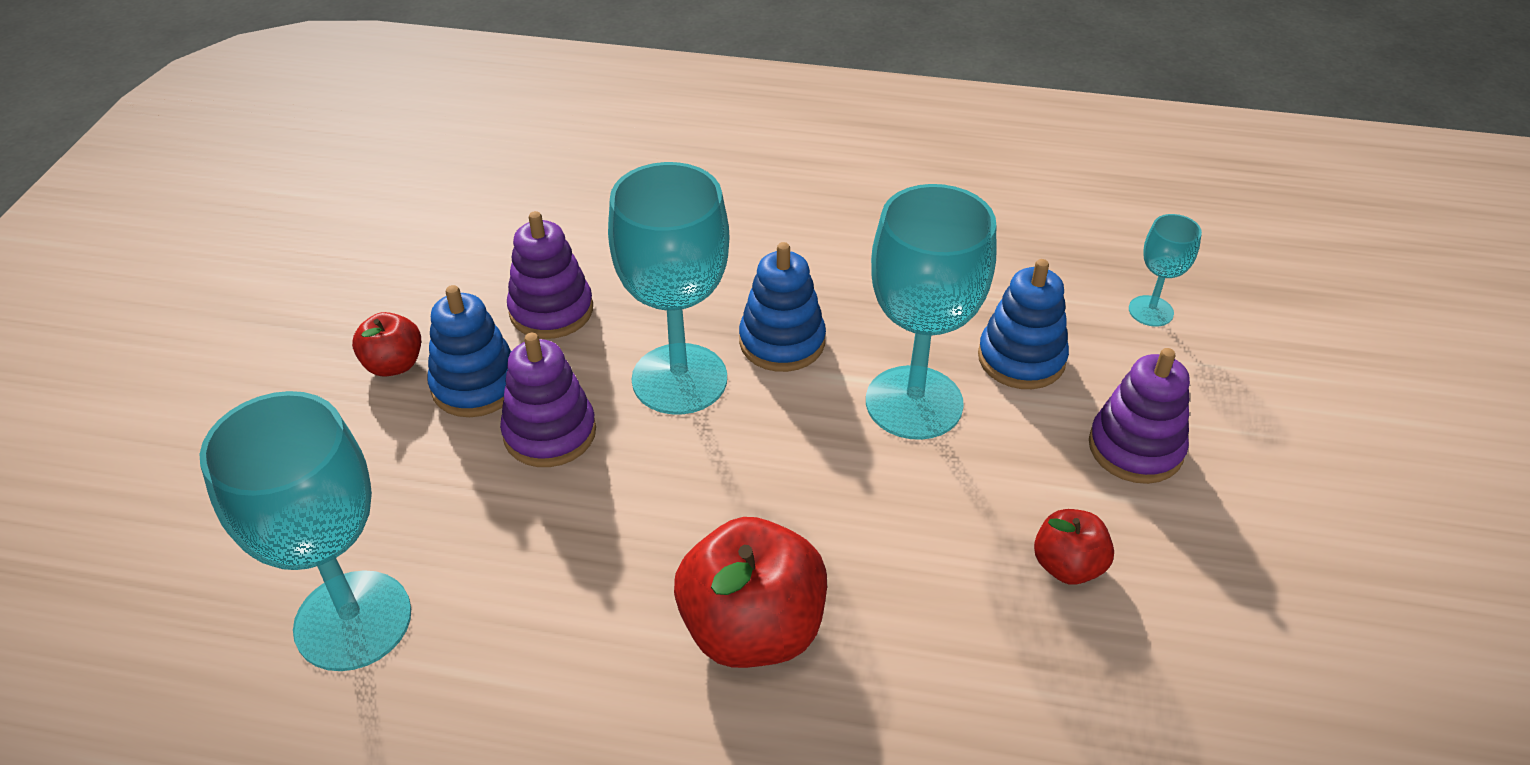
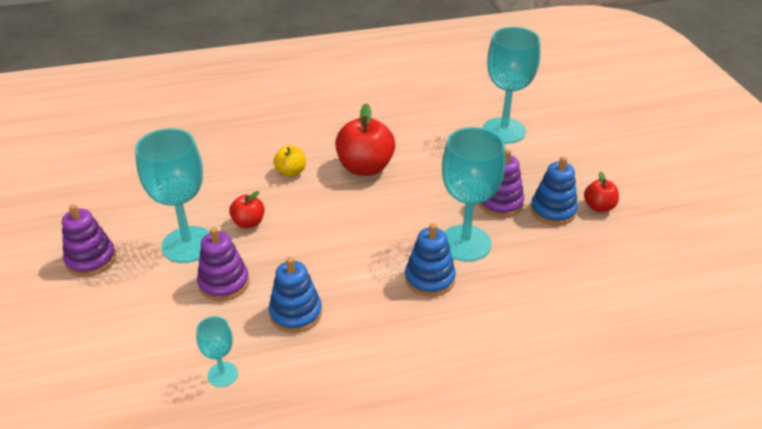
camera: 155 degrees right, 5 degrees down
(551, 310) = (559, 255): purple stacking toy -> purple stacking toy (91, 259)
(914, 402) = (344, 269): turquoise goblet -> turquoise goblet (188, 244)
(934, 684) = (291, 172): none -> yellow apple

